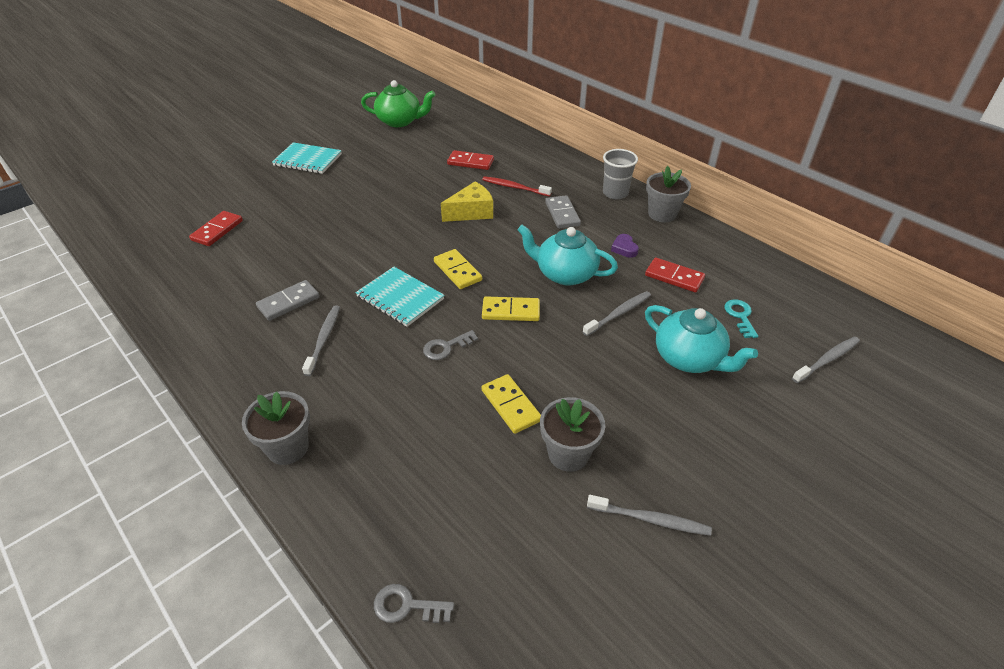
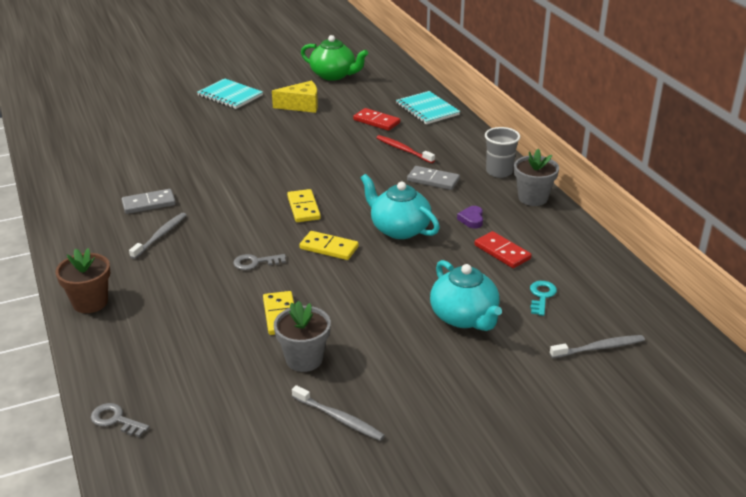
camera: 20 degrees right, 10 degrees down
(217, 230) = (123, 139): red domino -> none
(288, 447) = (90, 302): grey flower pot -> brown flower pot
(400, 298) = (241, 219): turquoise notebook -> turquoise notebook (427, 109)
(471, 212) = (348, 164): yellow cheese -> yellow cheese (301, 106)
(562, 214) = (433, 180): grey domino -> grey domino turned 75 degrees counterclockwise
(618, 314) = (425, 270): grey toothbrush -> none

